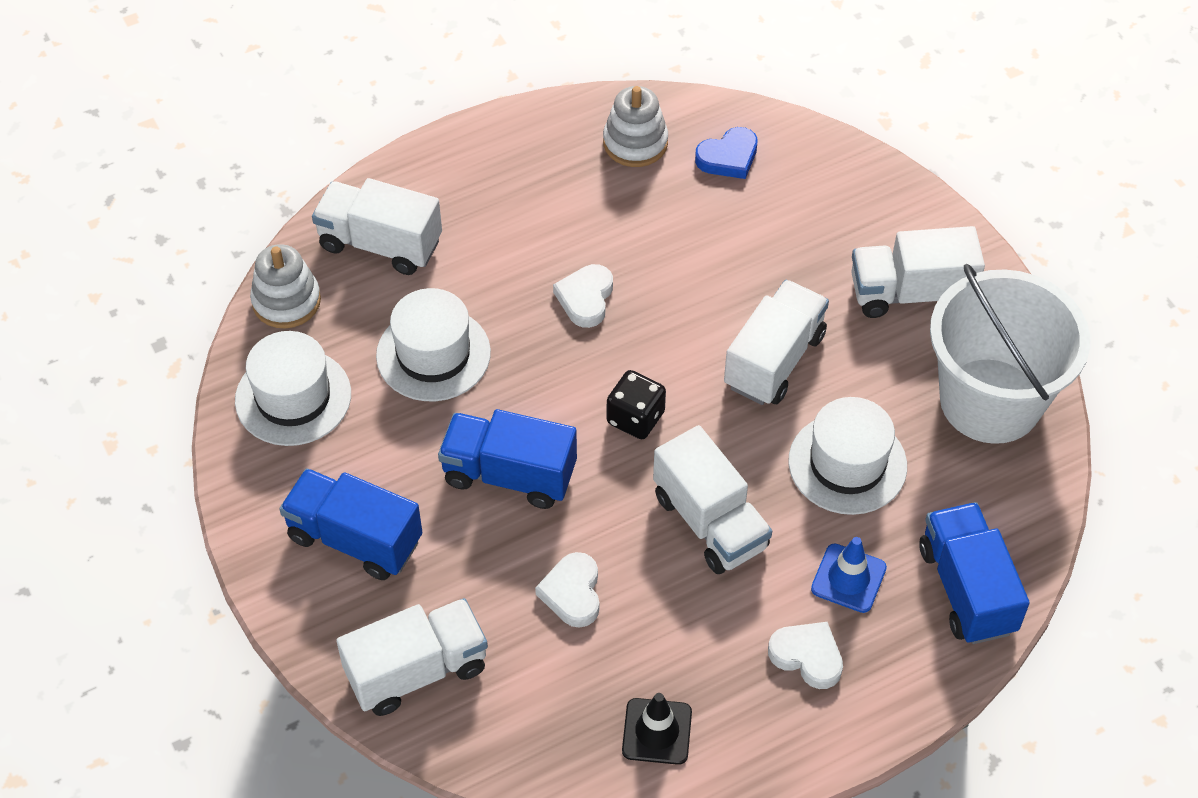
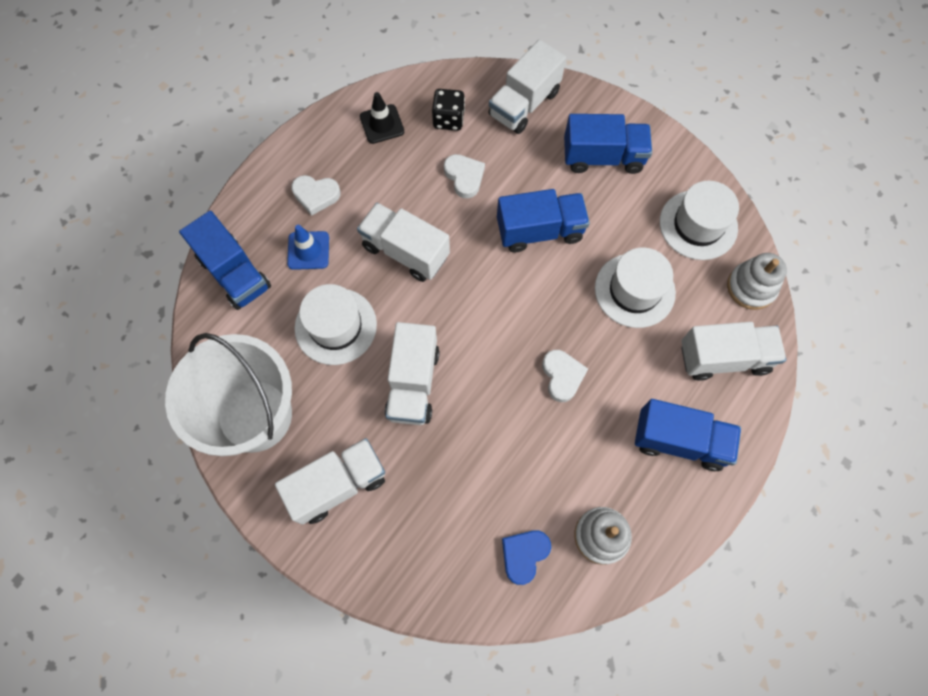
camera: 155 degrees right, 15 degrees up
(492, 189) = (679, 440): none -> blue truck
(635, 418) = (483, 301): black dice -> black dice (448, 119)

